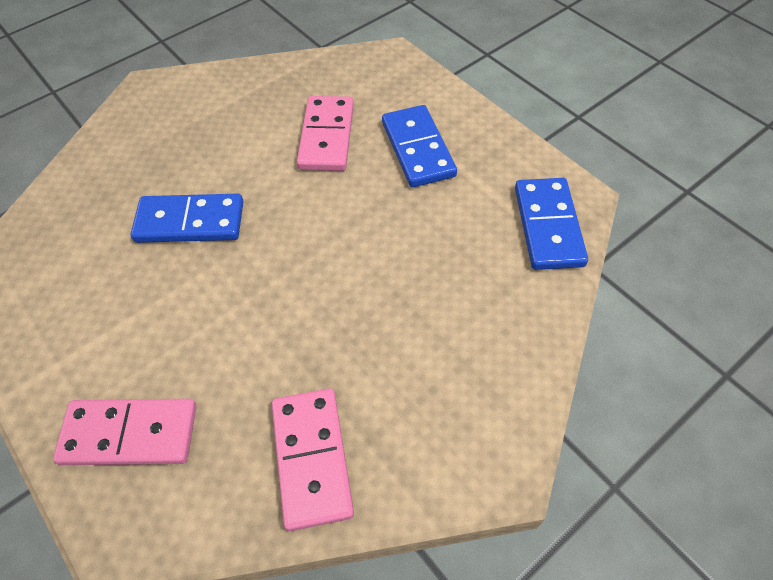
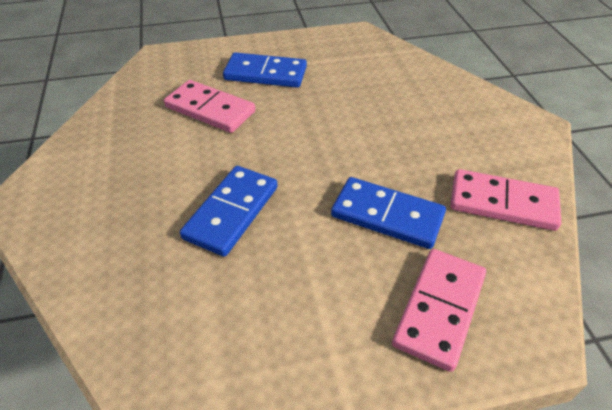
camera: 65 degrees left, 10 degrees down
(548, 226) = (374, 49): blue domino -> blue domino (387, 216)

